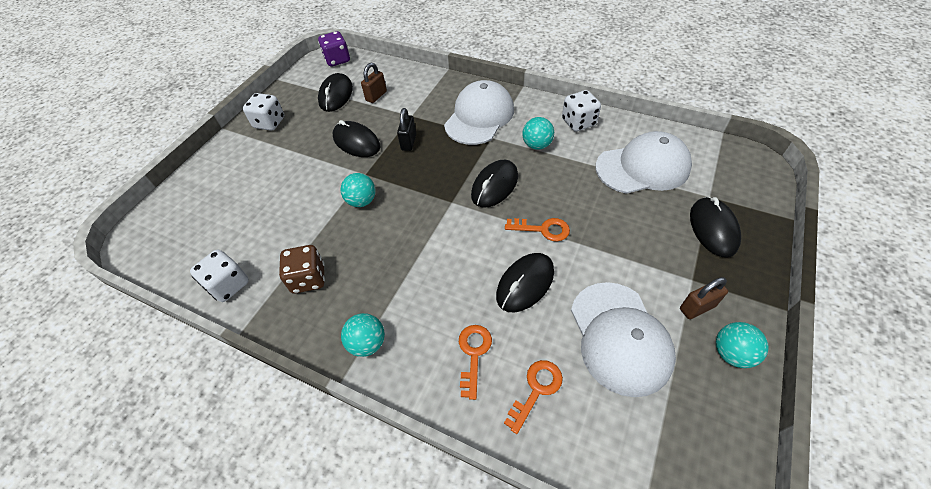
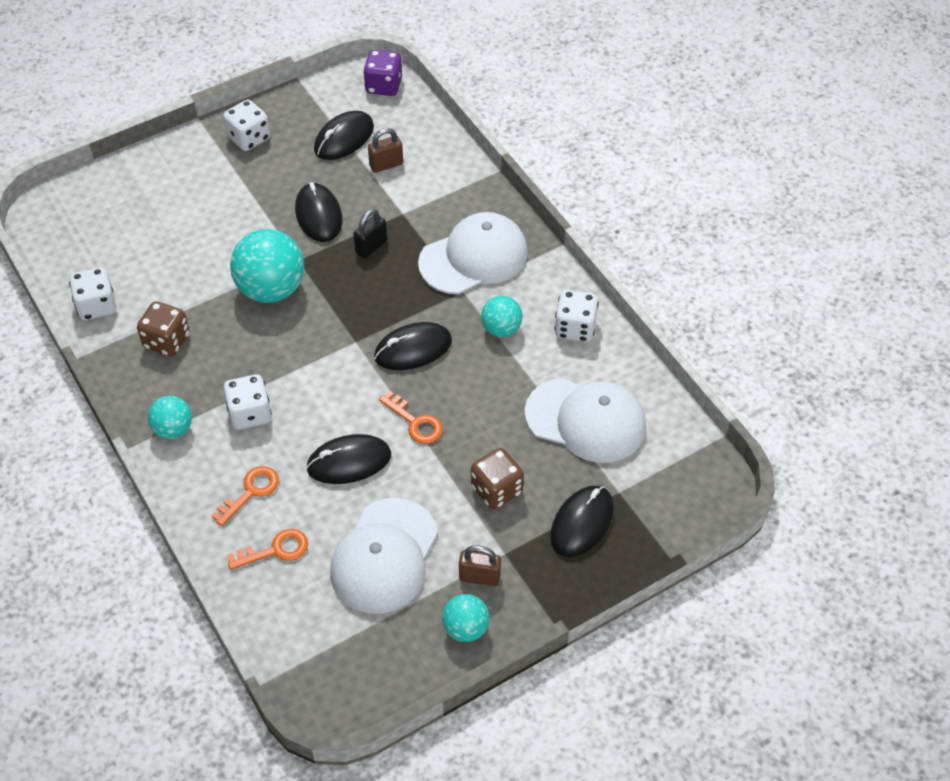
camera: 30 degrees right, 0 degrees up
(362, 201) = (271, 289): turquoise ball -> turquoise ball, size x1.80
(420, 294) = (250, 414): none -> white dice
(640, 240) = (496, 490): none -> brown dice

